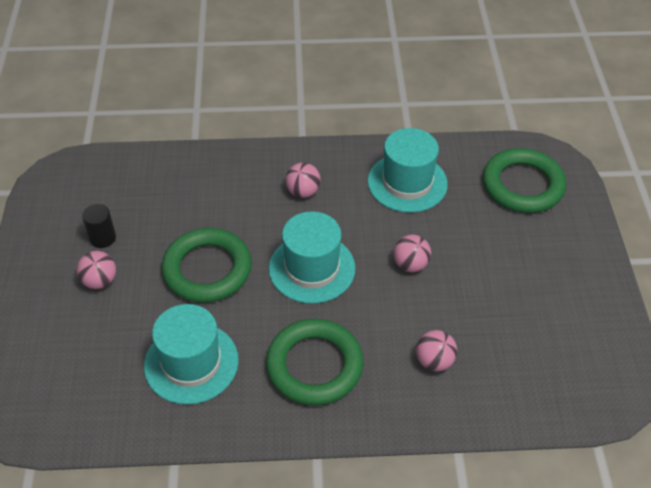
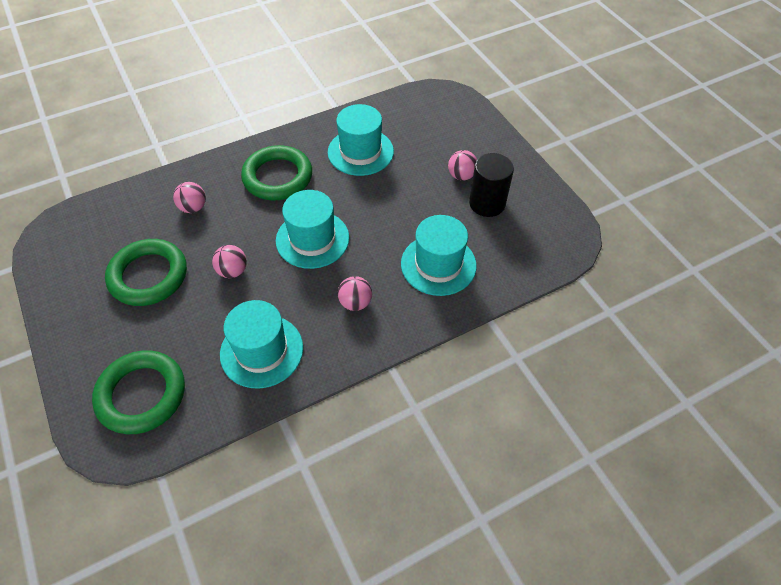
camera: 155 degrees right, 5 degrees up
(103, 238) = (487, 203): black cylinder -> black cylinder, size x1.66
(203, 196) = (438, 264): none -> turquoise hat
(207, 269) = (392, 210): green ring -> green ring (148, 276)

